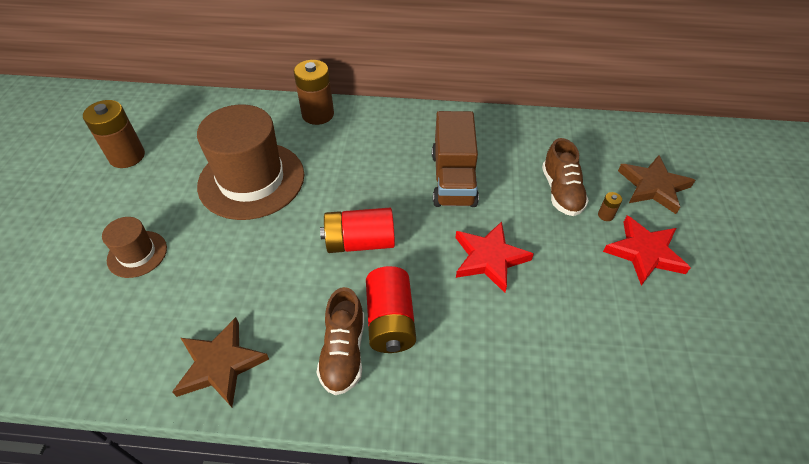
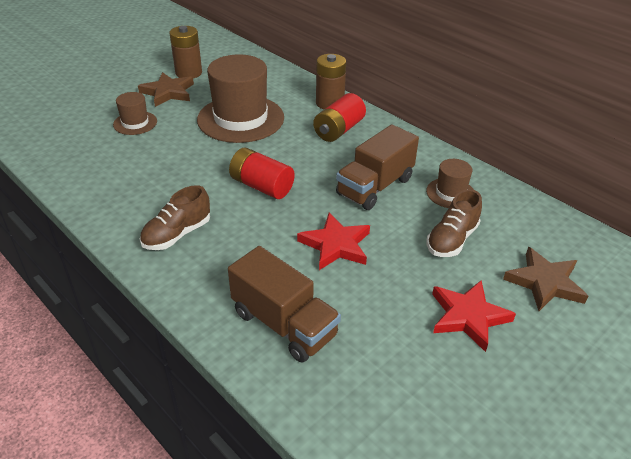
camera: 40 degrees right, 10 degrees down
(220, 364) = (109, 198): brown star -> brown star (168, 92)
(390, 321) = (224, 237): red battery -> red battery (339, 130)
(513, 148) = (450, 193): none -> brown hat
(540, 367) = (284, 324): none -> brown truck
(605, 215) = (469, 275): brown battery -> none

